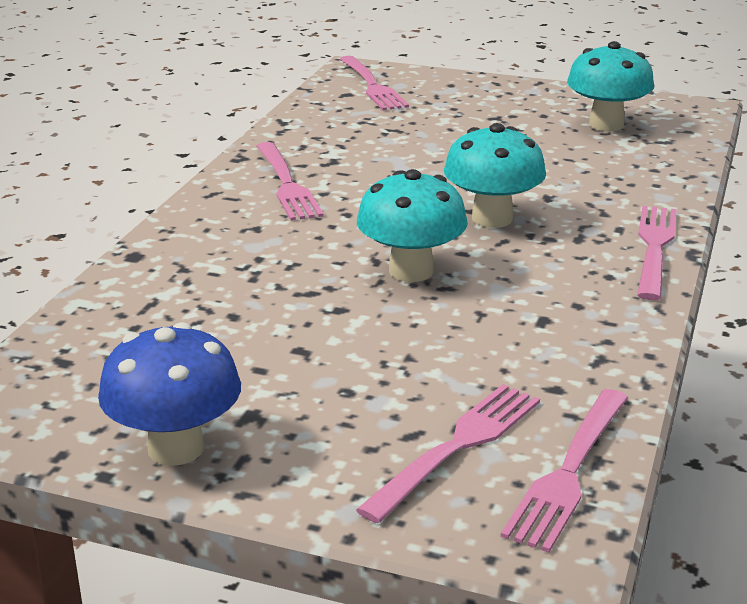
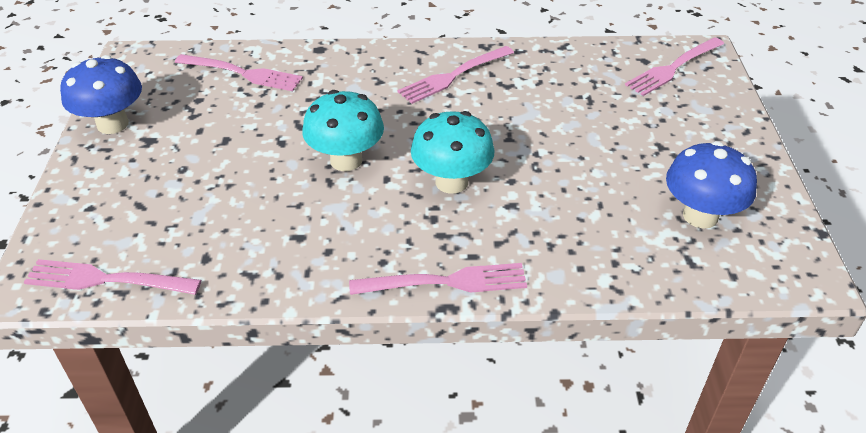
camera: 70 degrees right, 15 degrees up
(457, 447) = (128, 226): pink fork -> pink fork (242, 73)
(606, 125) = (700, 216): turquoise mushroom -> blue mushroom

